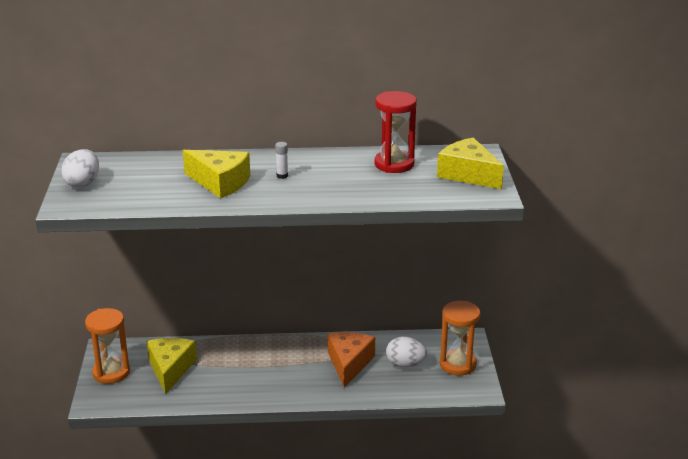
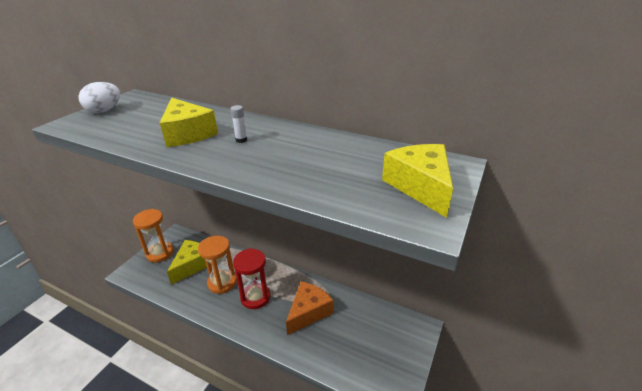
camera: 30 degrees right, 5 degrees up
(394, 164) = (352, 154): red hourglass -> red hourglass (255, 297)
(405, 364) = (351, 333): white egg -> none
(458, 364) = (395, 353): orange hourglass -> orange hourglass (222, 283)

